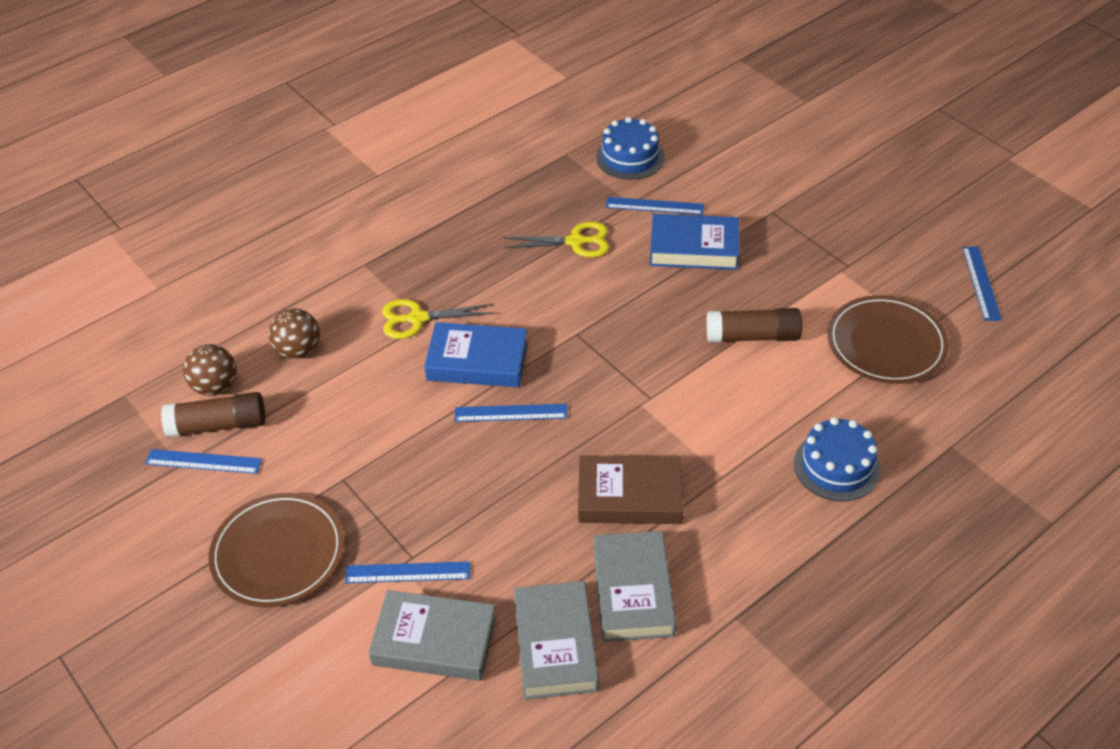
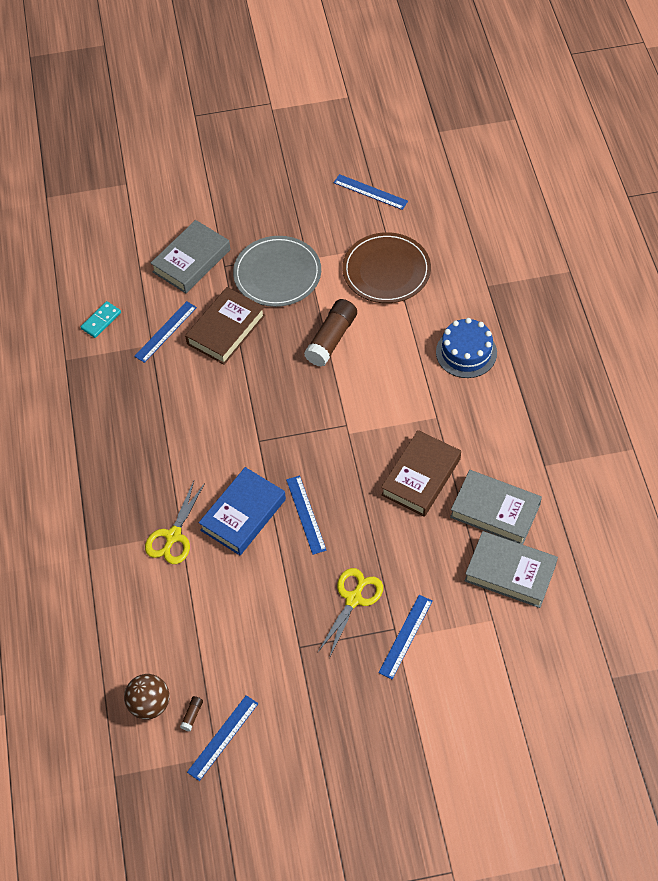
camera: 60 degrees left, 10 degrees up
(218, 425) = (192, 715): brown glue stick -> brown glue stick, size x0.41
(278, 553) = (340, 714): brown plate -> none
(298, 350) = (150, 631): brown ball -> none
(434, 641) = (469, 642): grey book -> grey book (191, 261)
(511, 413) = (305, 514): blue ruler -> blue ruler turned 45 degrees counterclockwise
(575, 242) = (166, 398): yellow scissors -> yellow scissors (353, 599)
(630, 157) = (101, 321): blue cake -> turquoise domino
(694, 248) = (226, 330): blue book -> brown book
(799, 256) = (277, 274): none -> grey plate

